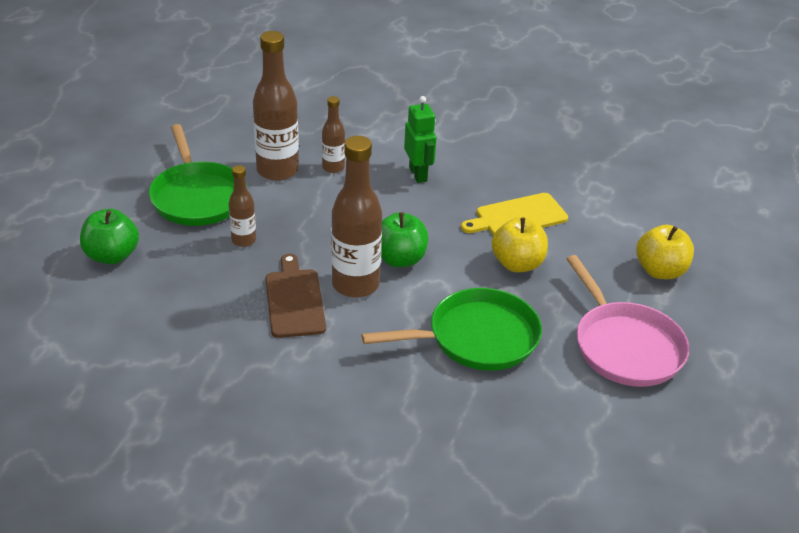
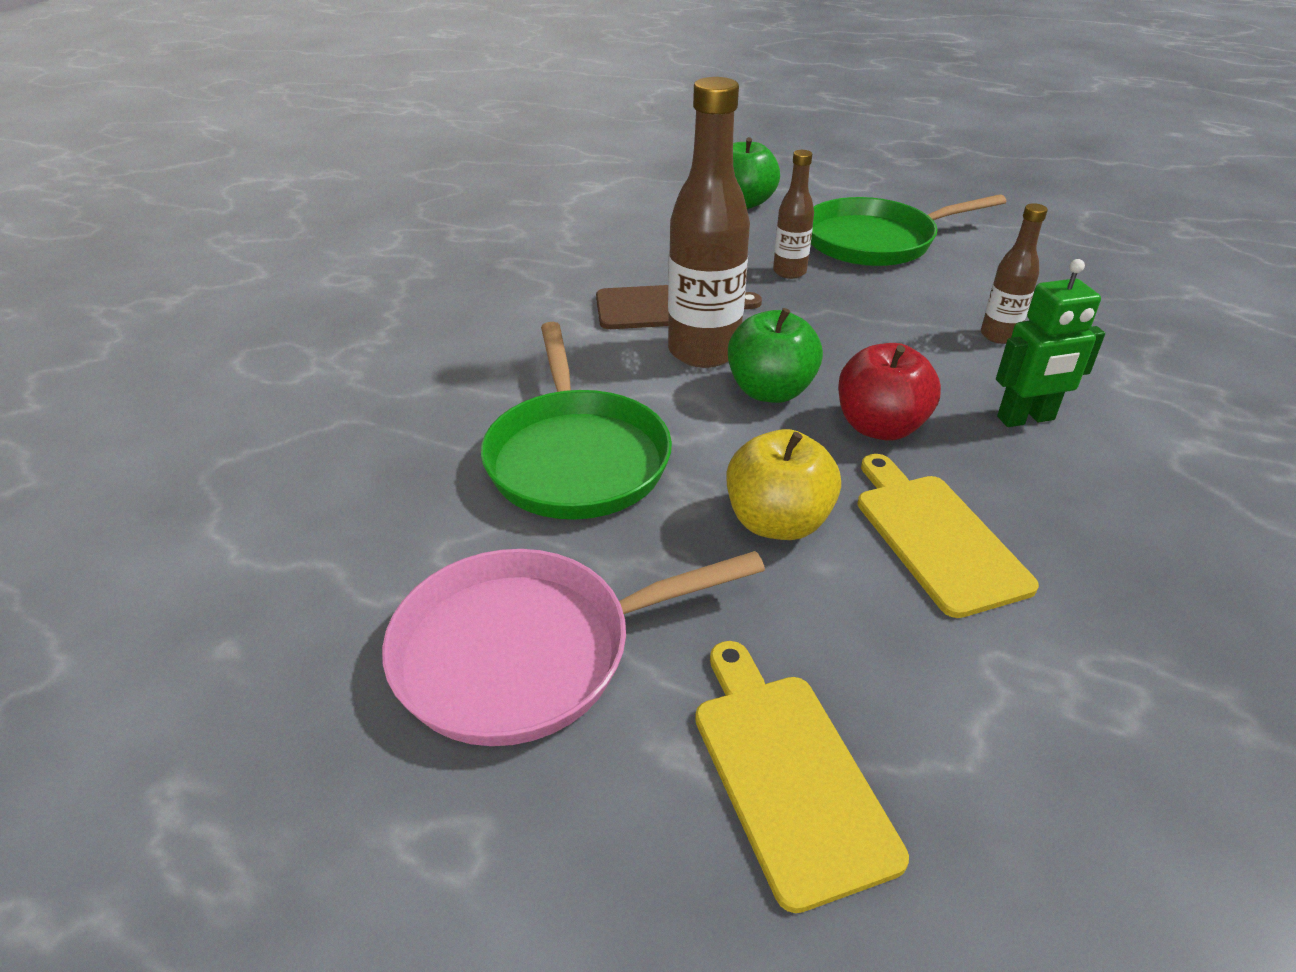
camera: 95 degrees right, 0 degrees up
(277, 171) = (965, 291): brown bottle -> none
(431, 222) = (880, 427): none -> red apple
(660, 271) = (787, 774): yellow apple -> yellow cutting board

